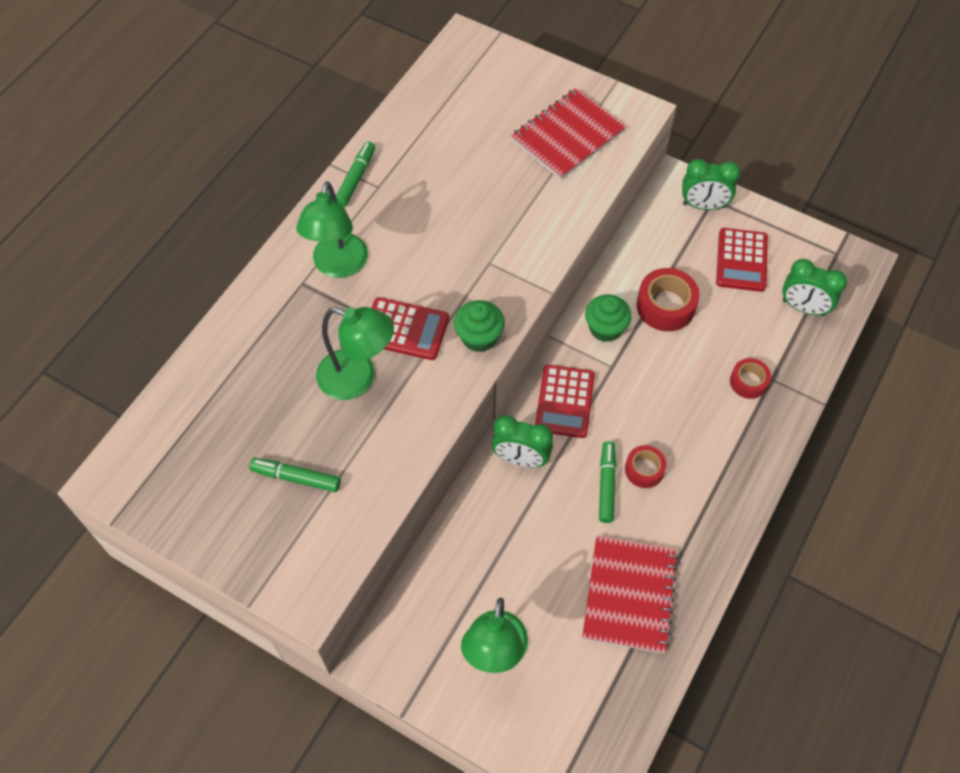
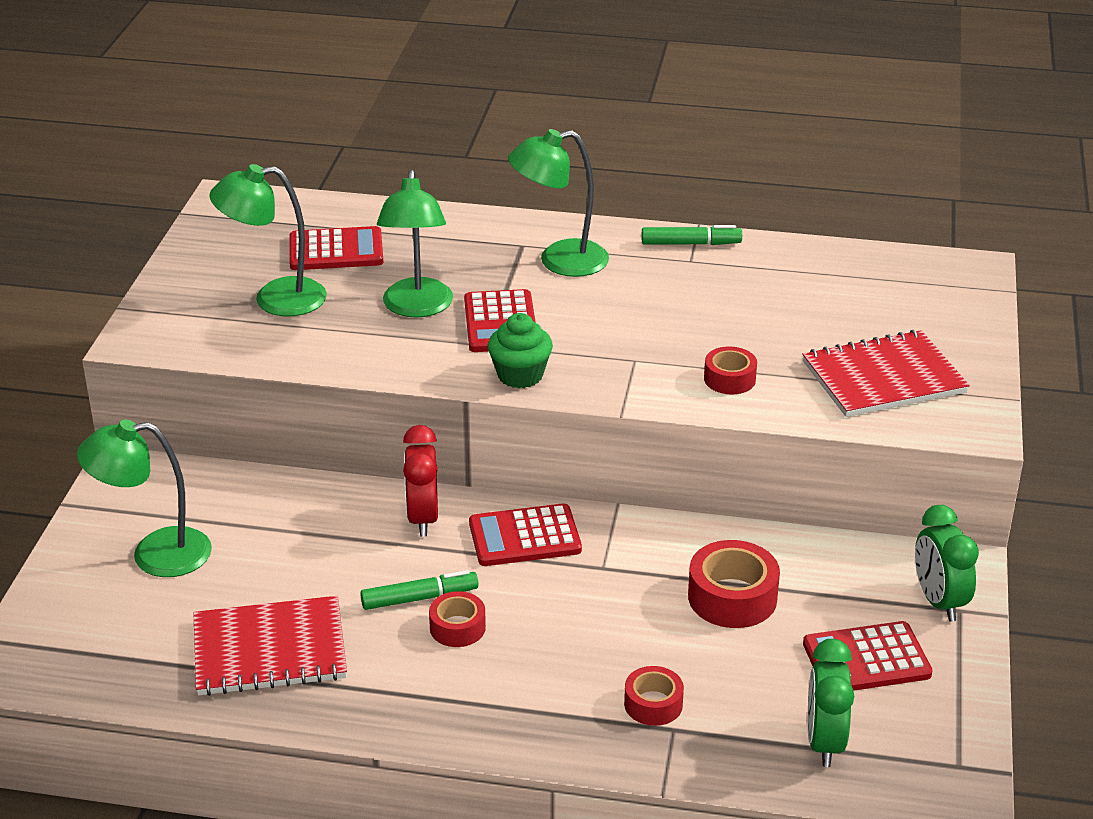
camera: 70 degrees right, 25 degrees down
(243, 414) = (336, 250): none -> red calculator
(296, 477) = (275, 299): green marker -> green lamp
(521, 459) = (423, 518): green clock -> red clock
(535, 217) = (729, 379): none -> red tape
(568, 136) = (883, 377): red notebook -> red notebook turned 45 degrees counterclockwise
(605, 328) = (659, 549): green cupcake -> none

